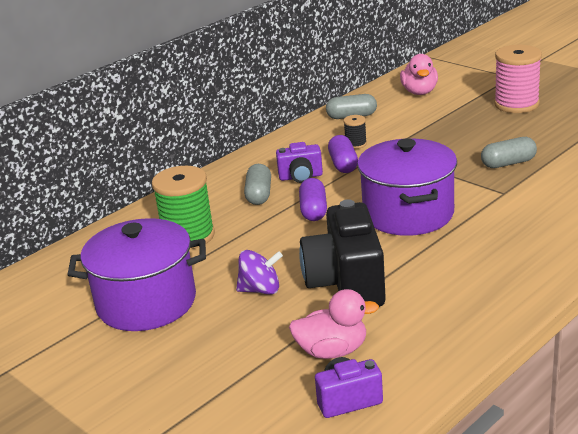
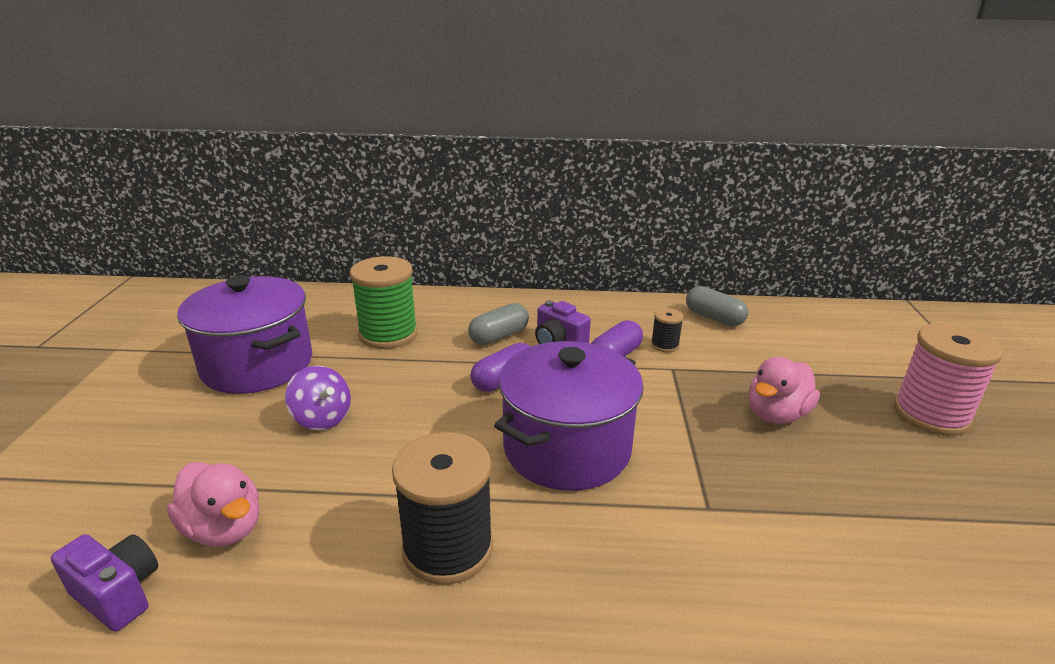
camera: 45 degrees right, 0 degrees up
(346, 284) = (375, 472): black camera -> none
(419, 92) = (831, 334): pink duck -> pink duck (776, 414)
(442, 277) = (448, 548): none -> black spool
(508, 163) = (783, 477): grey capsule -> none

